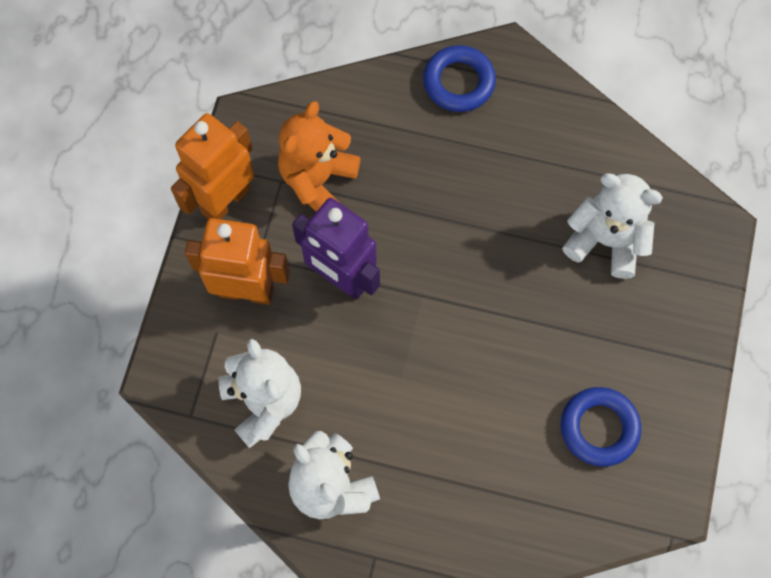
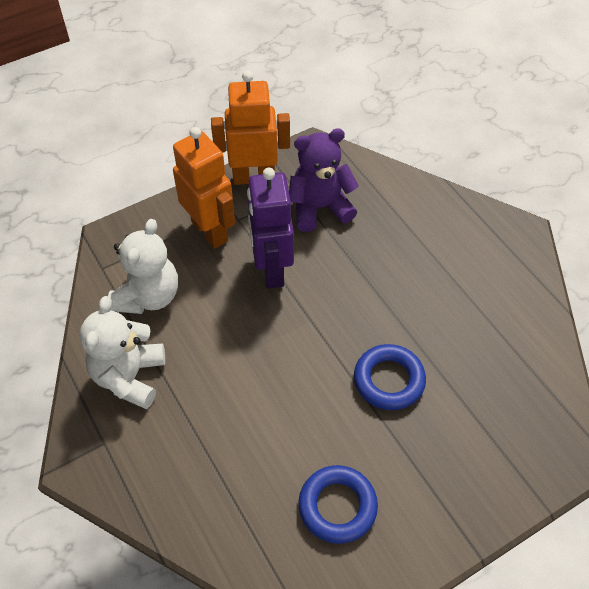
camera: 45 degrees right, 15 degrees down
(317, 179) = (319, 208): orange teddy bear -> purple teddy bear
(459, 82) = (470, 223): blue ring -> blue ring (389, 380)
(605, 241) = (474, 393): white teddy bear -> none

